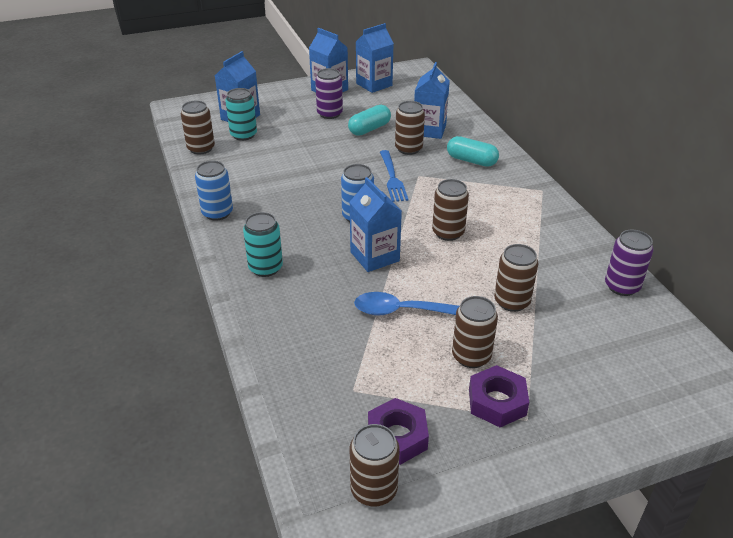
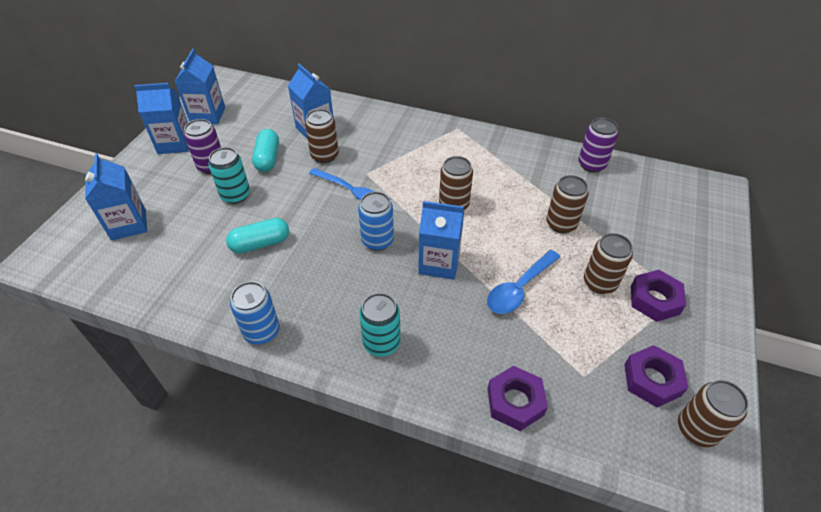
camera: 50 degrees left, 10 degrees up
(201, 148) = (139, 283): brown can -> none
(243, 135) = (161, 239): turquoise can -> turquoise can (235, 195)
(285, 361) = (515, 402): none -> purple nut
(471, 161) = (382, 136): turquoise capsule -> turquoise capsule (260, 244)

